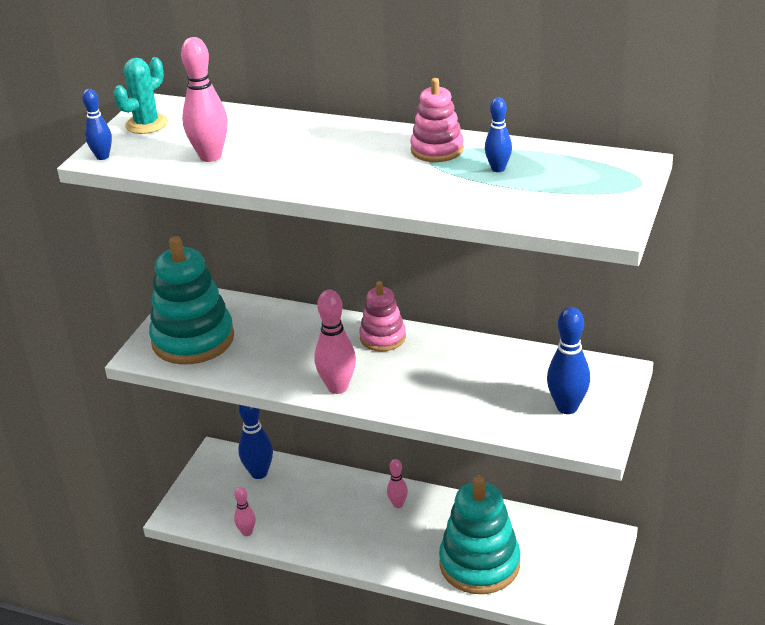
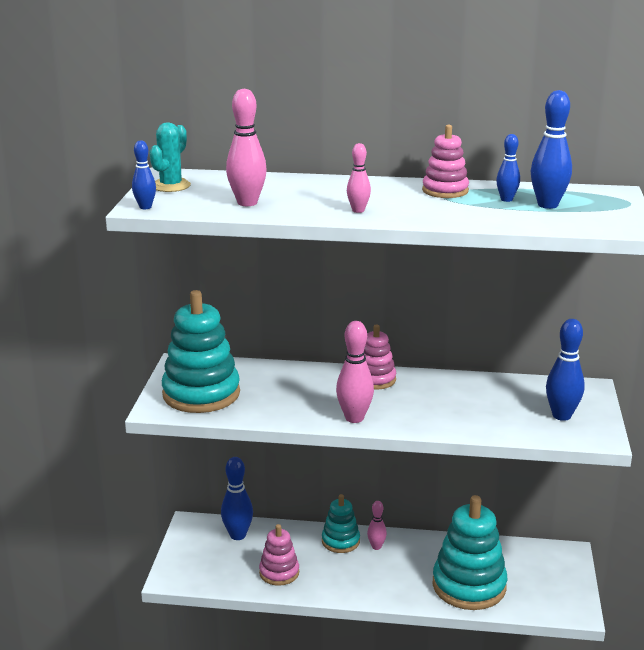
camera: 15 degrees left, 10 degrees down
(247, 532) = (245, 584): pink bowling pin -> pink bowling pin (358, 210)
(286, 522) = (279, 572): none -> pink stacking toy
(362, 493) = (340, 541): none -> turquoise stacking toy
(540, 181) = (547, 205): none -> blue bowling pin

